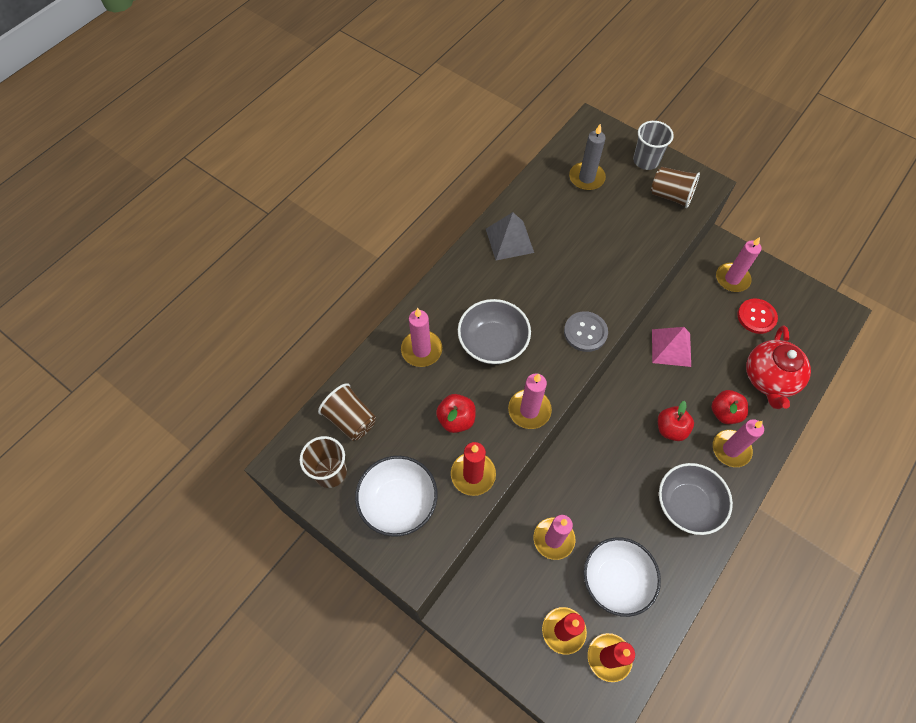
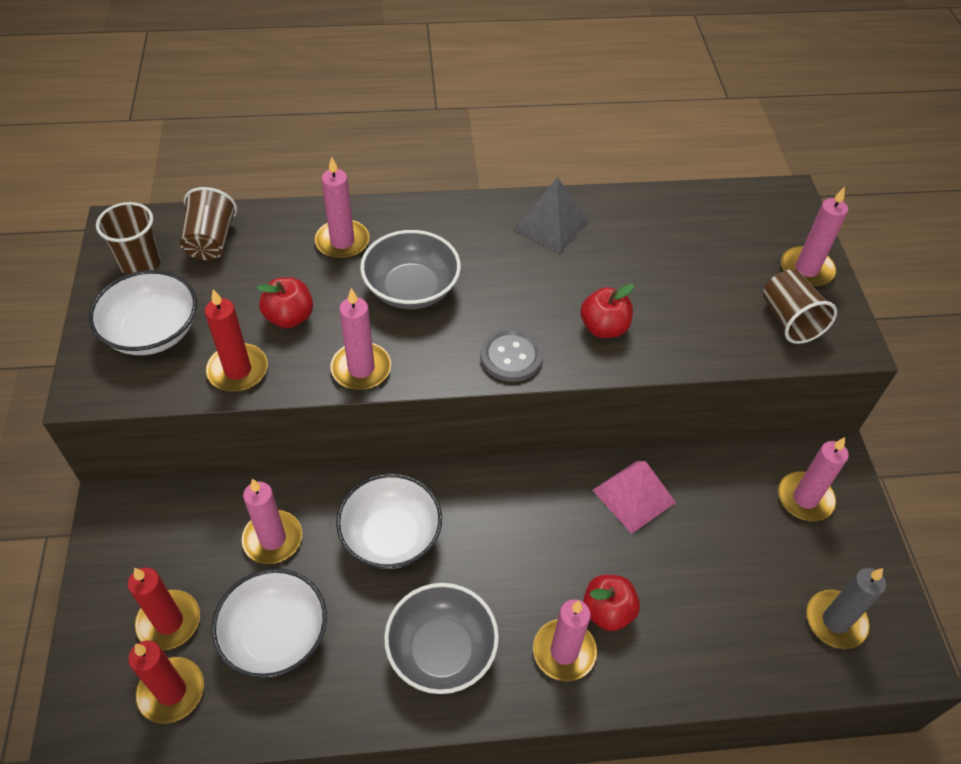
camera: 45 degrees right, 10 degrees down
(586, 178) = (712, 235): grey candle -> grey candle (835, 621)
(601, 478) = (391, 536): none -> white bowl
(646, 160) = (806, 269): grey cup -> pink candle
(670, 429) = (524, 566): red apple -> red apple (604, 328)
(756, 317) = (783, 560): red button -> none
(769, 379) = (711, 633): red teapot -> none

